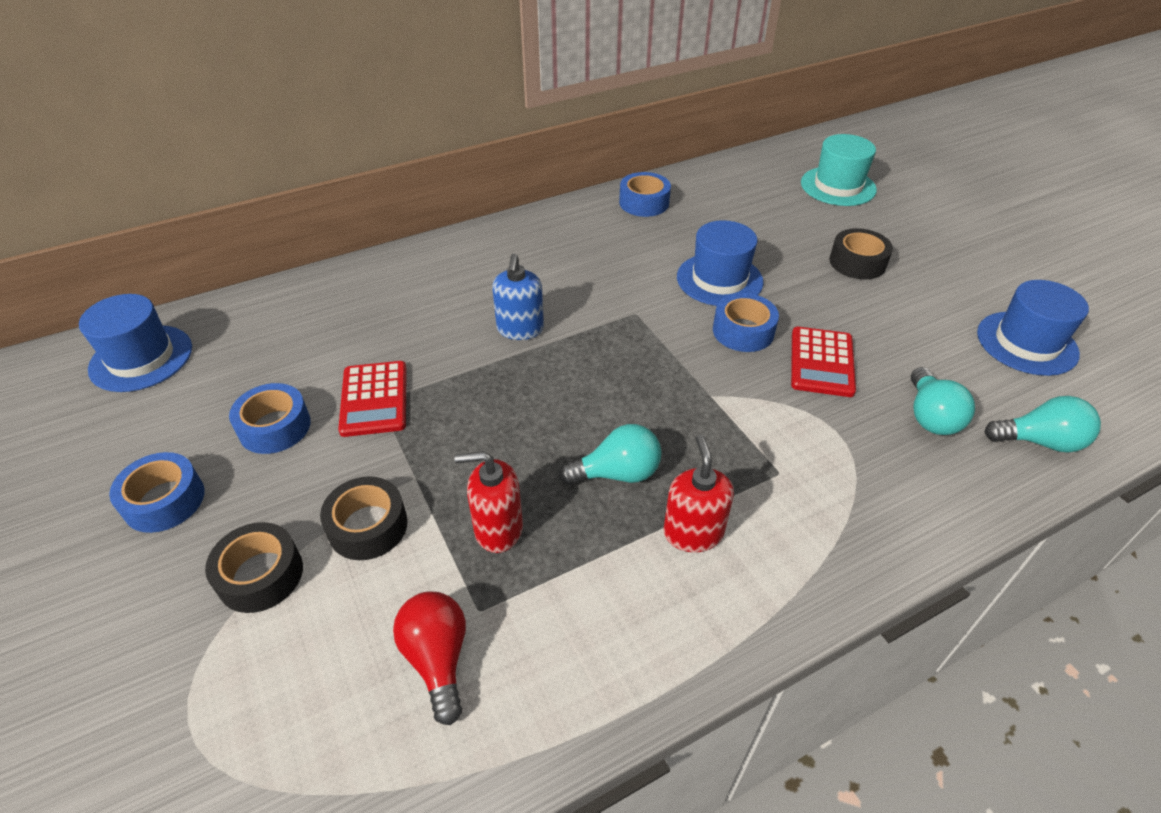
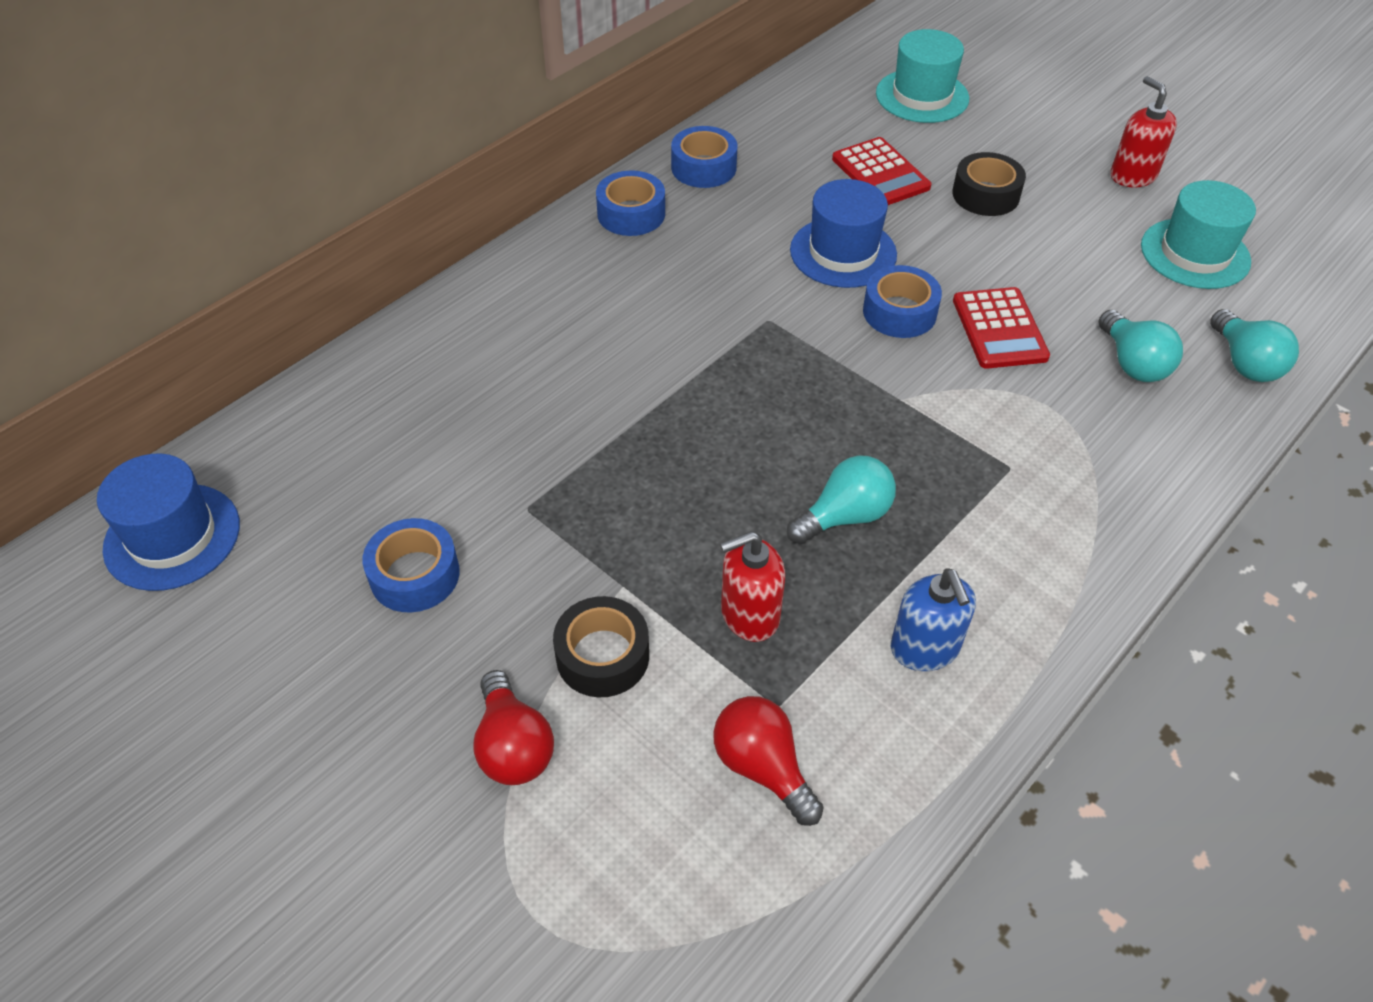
camera: 20 degrees left, 5 degrees up
(164, 500) = (336, 701): blue tape -> blue tape (631, 214)
(260, 575) = (513, 746): black tape -> red light bulb
(374, 399) = (517, 507): red calculator -> red calculator (880, 173)
(520, 329) = (643, 373): blue soap dispenser -> blue soap dispenser (925, 648)
(693, 532) = (954, 557): red soap dispenser -> red soap dispenser (1132, 175)
(1026, 343) = (1195, 253): blue hat -> turquoise hat
(1039, 441) = (1245, 363): turquoise light bulb -> turquoise light bulb turned 90 degrees clockwise

